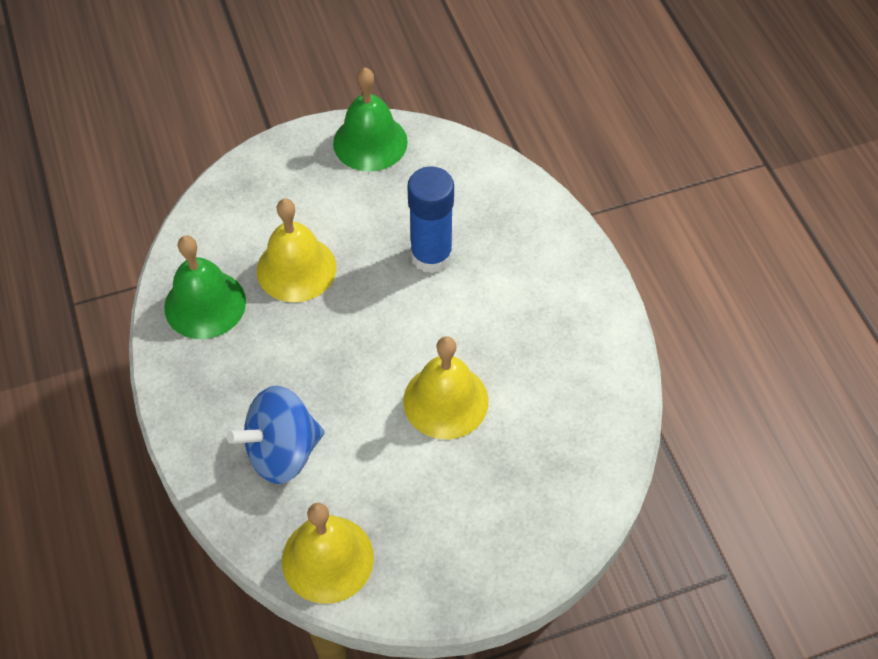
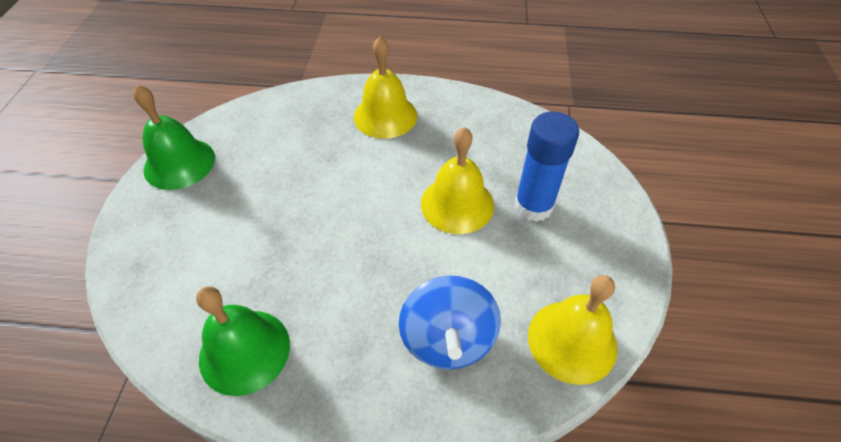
camera: 65 degrees left, 5 degrees down
(296, 269) = (262, 259): yellow bell -> yellow bell (385, 116)
(431, 256) = (320, 165): blue glue stick -> blue glue stick (533, 206)

